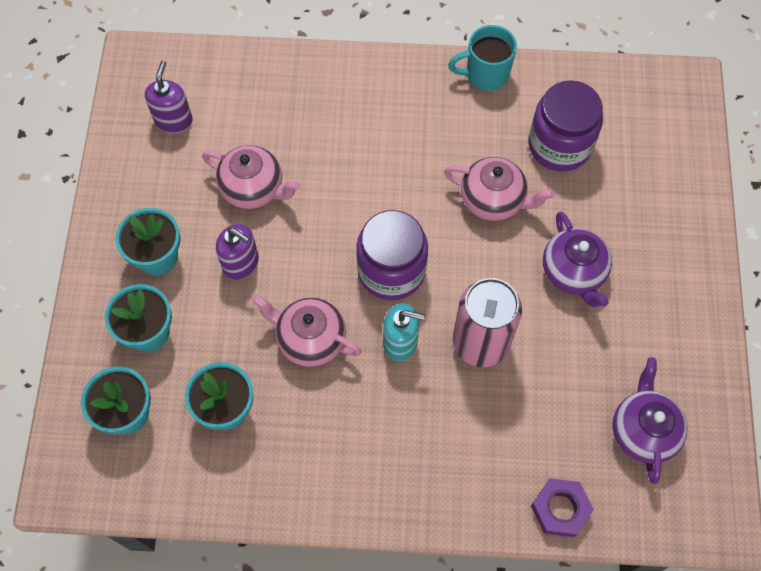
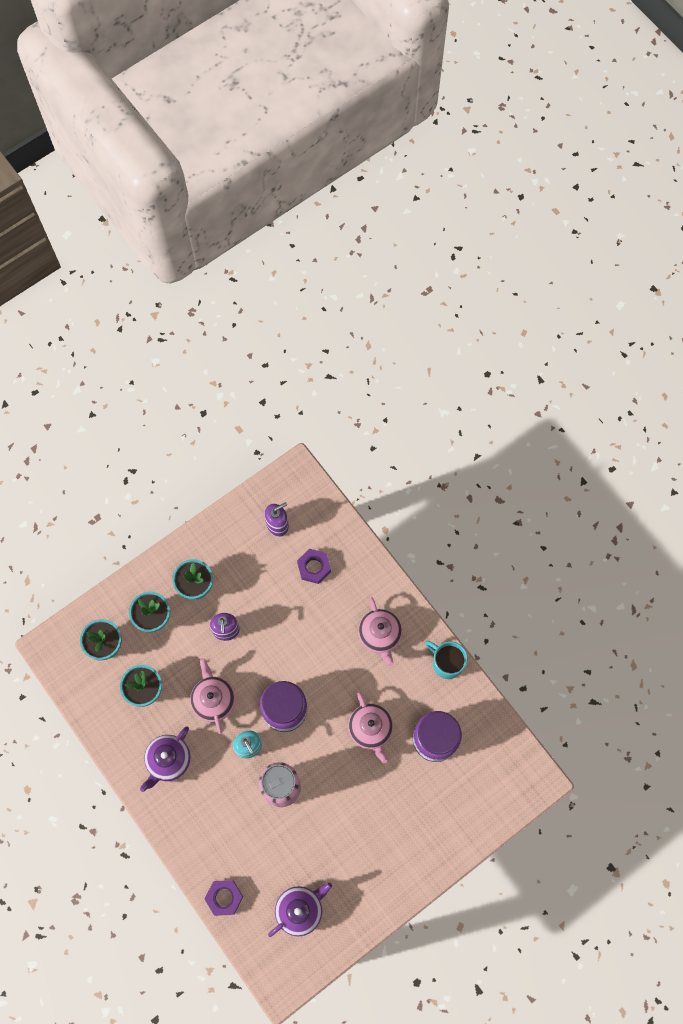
camera: 50 degrees right, 5 degrees up
(253, 188) = (273, 600): pink teapot -> pink teapot (380, 635)
(258, 120) = (314, 567): none -> purple nut
(573, 272) = (362, 806): purple teapot -> purple teapot (168, 760)

